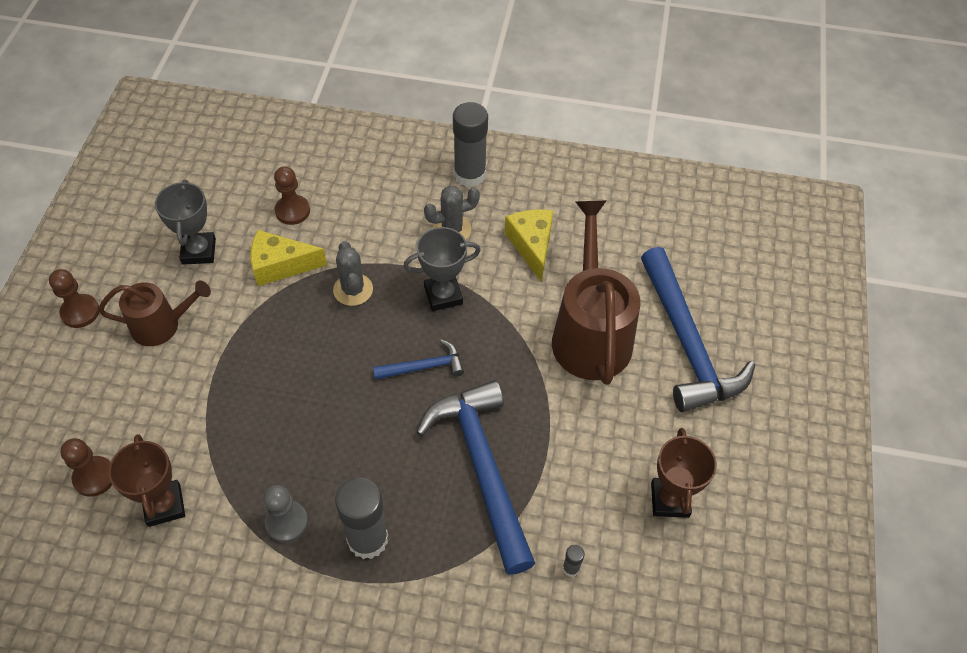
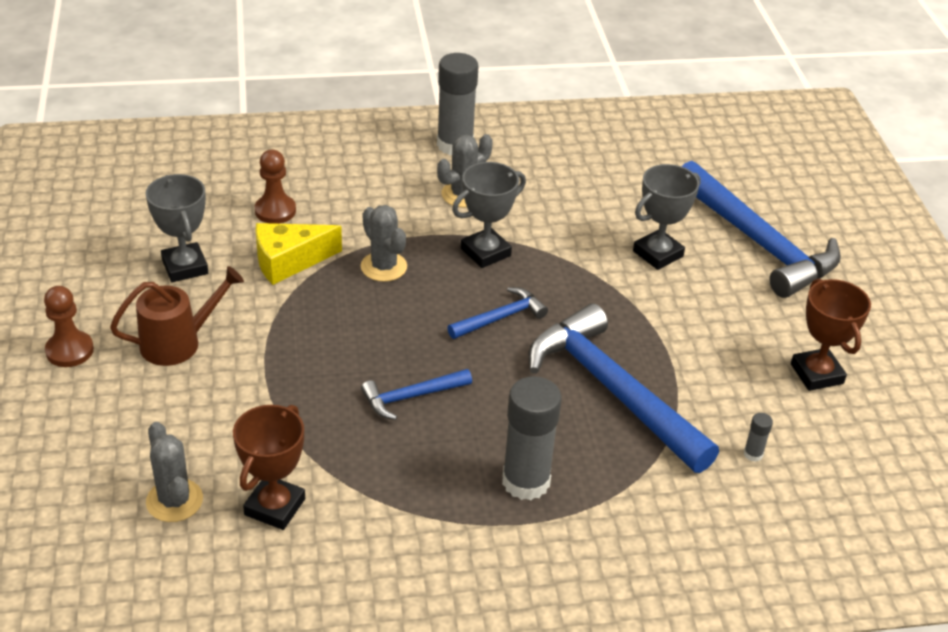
camera: 20 degrees left, 15 degrees down
(94, 477) = (174, 500): brown pawn -> grey cactus
(164, 505) = (275, 507): brown trophy -> brown trophy turned 60 degrees clockwise
(286, 522) = (426, 488): grey pawn -> none
(315, 428) = (411, 397): none -> blue hammer
(532, 245) = (555, 192): yellow cheese -> none
(590, 333) = (658, 254): brown watering can -> grey trophy

